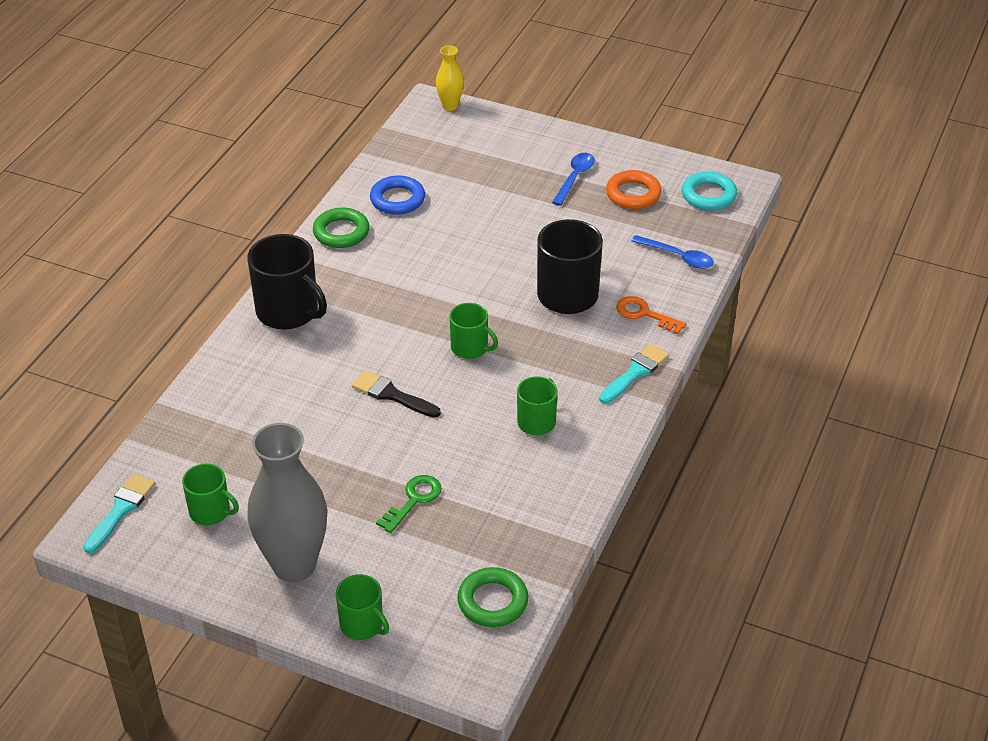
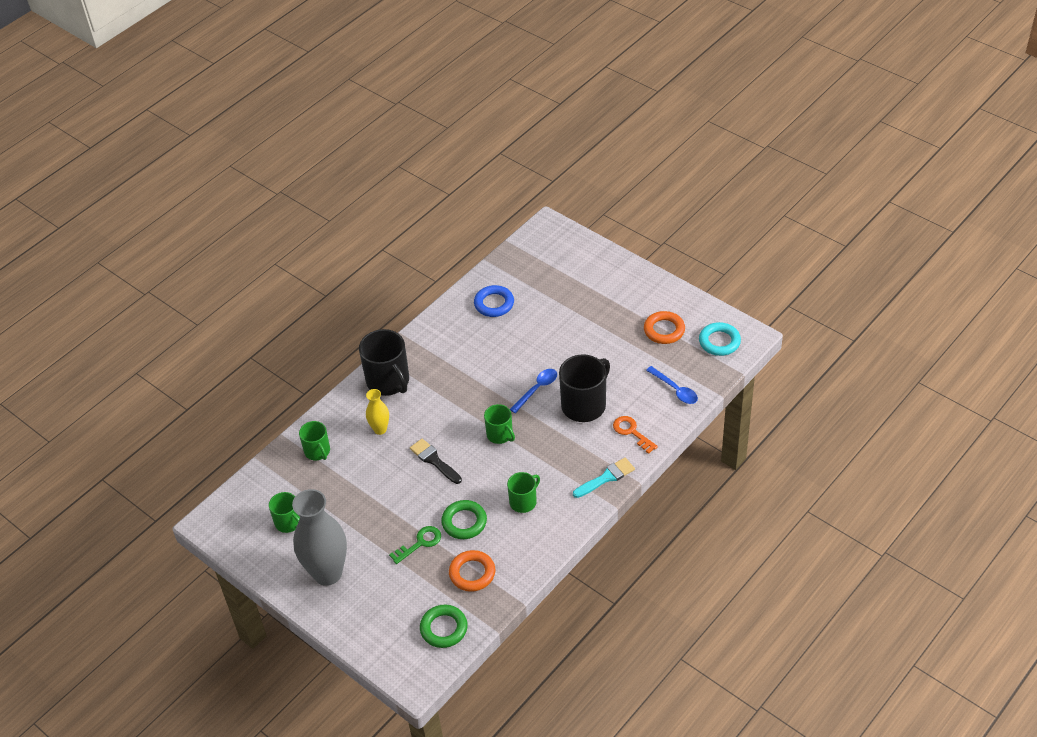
camera: 20 degrees right, 5 degrees up
(121, 510) = (234, 509): turquoise brush -> none
(341, 232) = (446, 324): green ring -> green ring (464, 522)
(362, 625) = (355, 625): green mug -> green mug (317, 451)
(450, 106) = (560, 230): yellow vase -> yellow vase (380, 429)
(503, 523) = (472, 573): none -> orange ring
(575, 178) = (627, 308): blue spoon -> blue spoon (537, 389)

